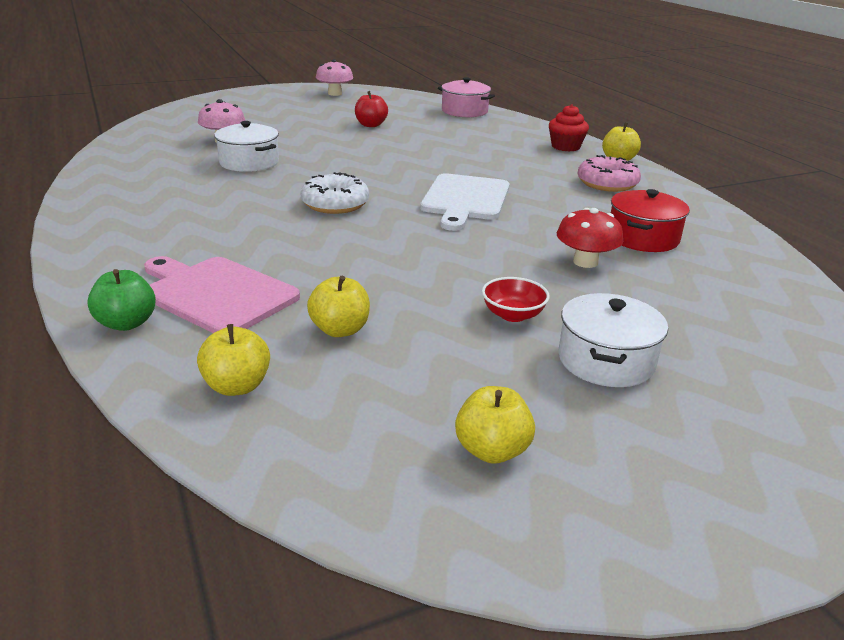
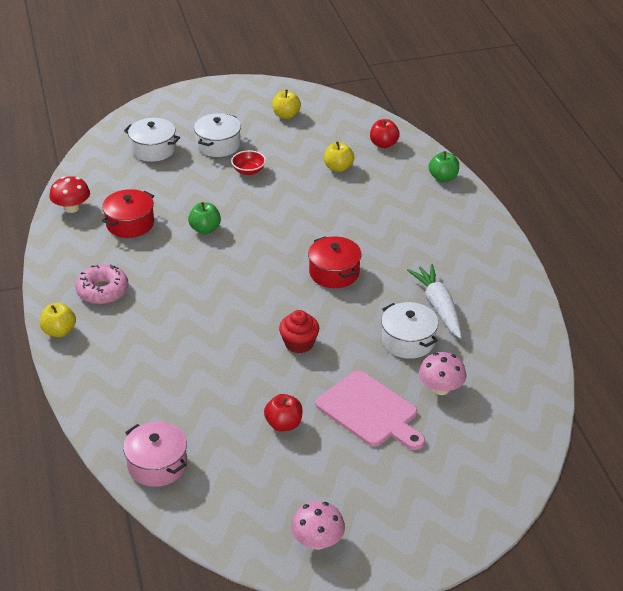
camera: 170 degrees left, 10 degrees up
(205, 183) = (438, 307): none -> white carrot
(216, 294) = (403, 193): pink cutting board -> pink cutting board (370, 411)
(237, 386) = (383, 144): yellow apple -> red apple
(335, 204) = (334, 273): white donut -> red pot
(465, 199) = (233, 273): white cutting board -> none
(531, 236) = (205, 229): none -> green apple
(565, 147) = (92, 360): red cupcake -> red cupcake (299, 343)
(585, 262) = (184, 205): red mushroom -> red mushroom (72, 208)
(726, 343) = (153, 149): none -> white pot

